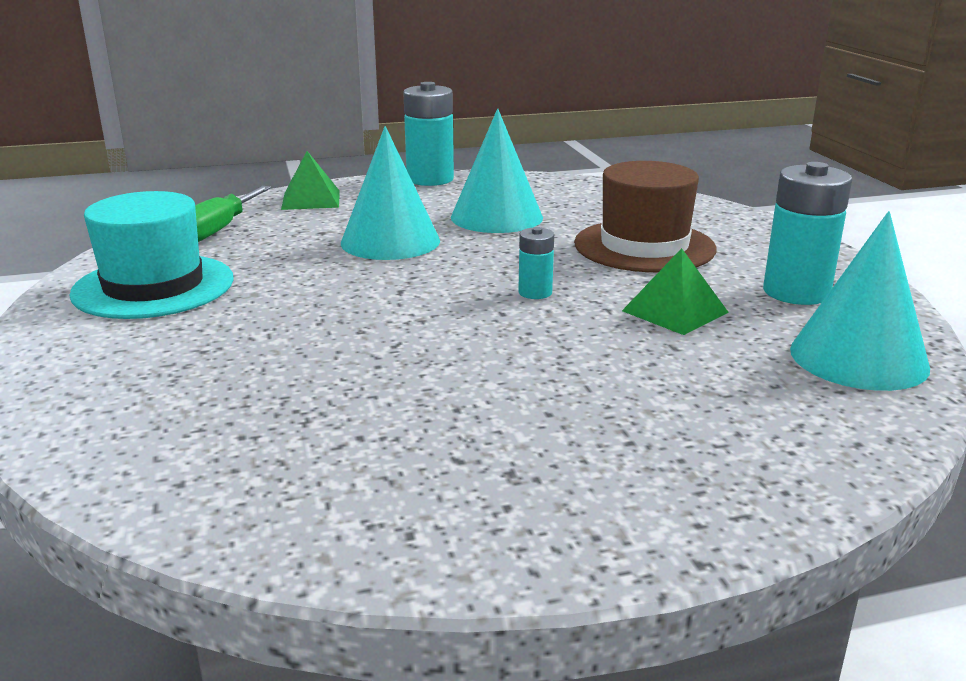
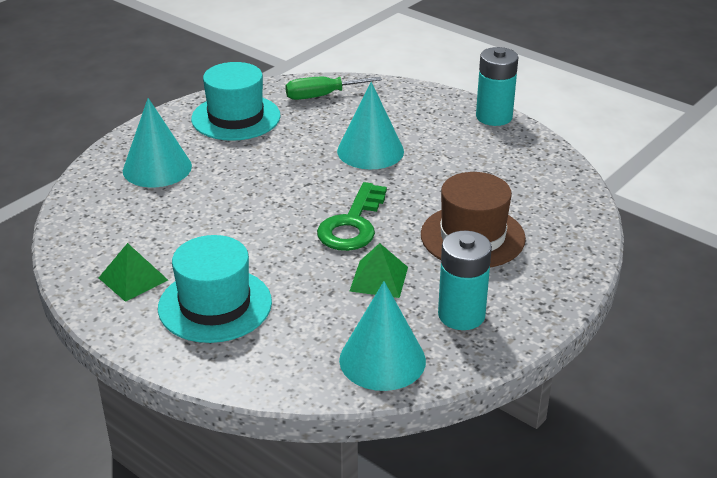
camera: 55 degrees right, 10 degrees up
(311, 199) = (402, 98): green pyramid -> green pyramid (133, 279)
(496, 217) = (455, 167): turquoise cone -> turquoise cone (157, 168)
(535, 292) = (352, 224): turquoise battery -> green key
(618, 436) = (215, 305): none -> turquoise hat

